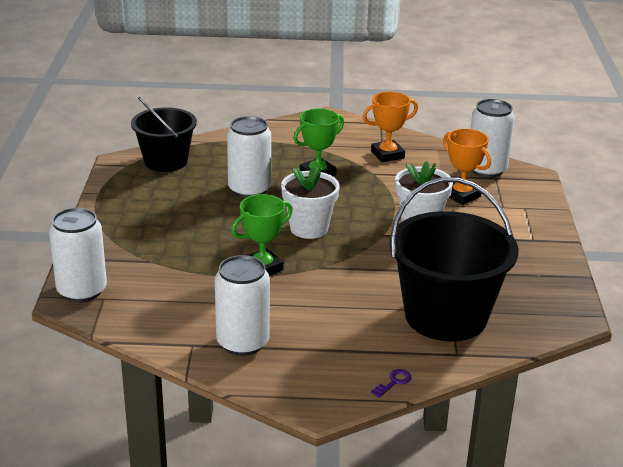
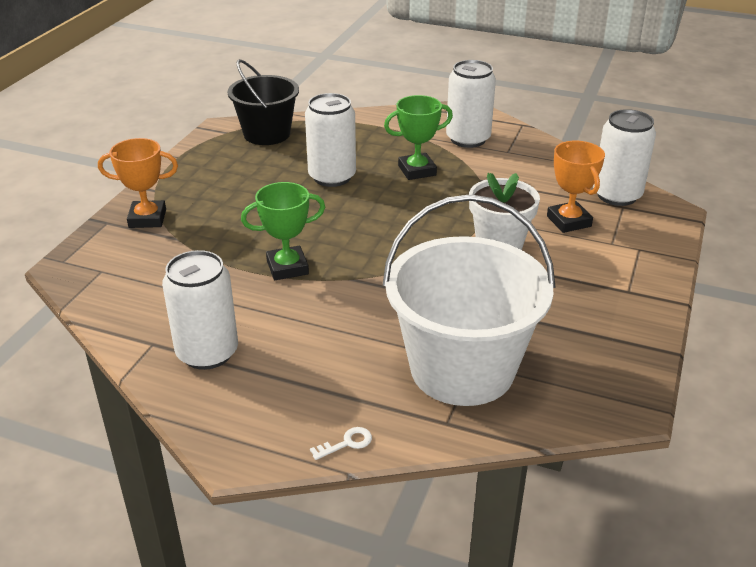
camera: 20 degrees right, 5 degrees up
(82, 291) = (86, 258): white can -> white can (468, 139)
(309, 228) = (368, 231): white flower pot -> none
(387, 155) = (509, 161): orange trophy -> orange trophy (147, 218)
(394, 382) = (347, 443): purple key -> white key
(446, 316) = (462, 369): black bucket -> white bucket

